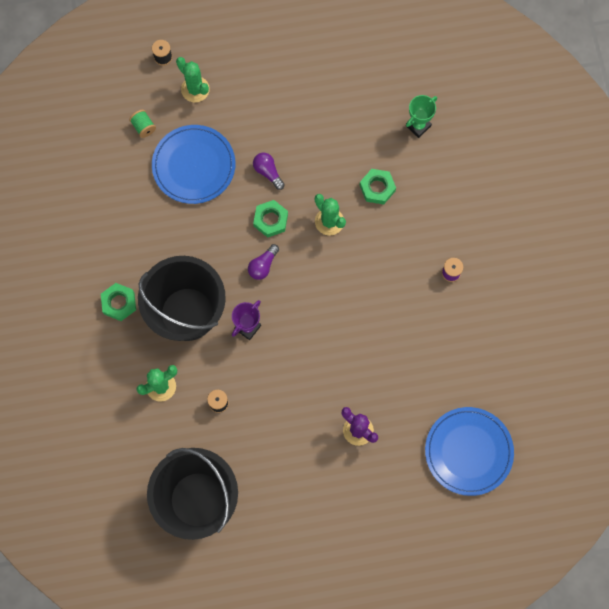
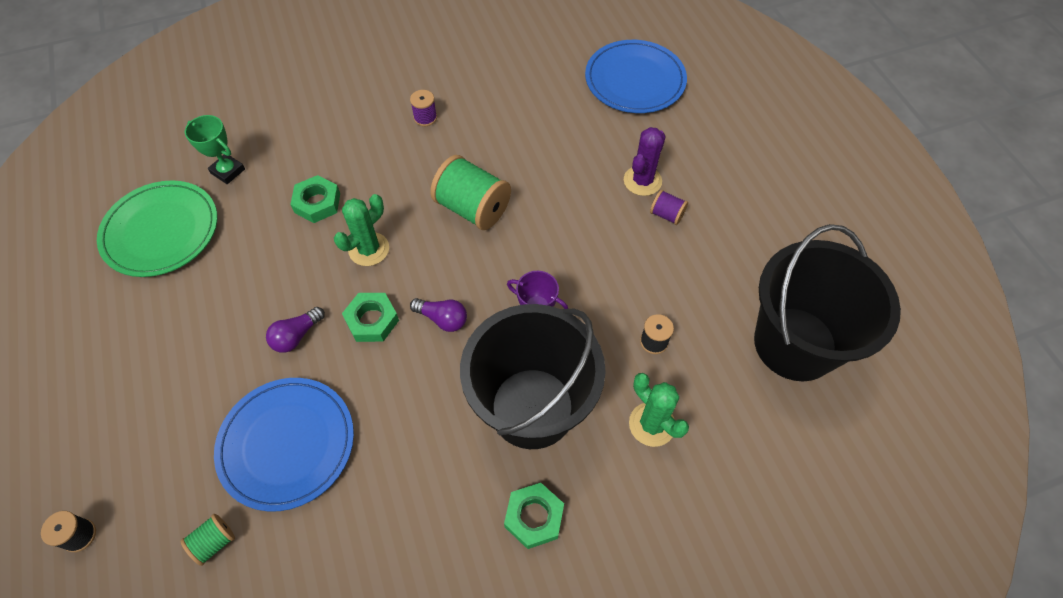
camera: 100 degrees left, 15 degrees down
(195, 89) = (148, 468): green cactus -> none
(322, 440) = (666, 215): none -> purple spool
(353, 298) = (473, 208): none -> green spool
(369, 84) = (161, 231): none -> green plate

